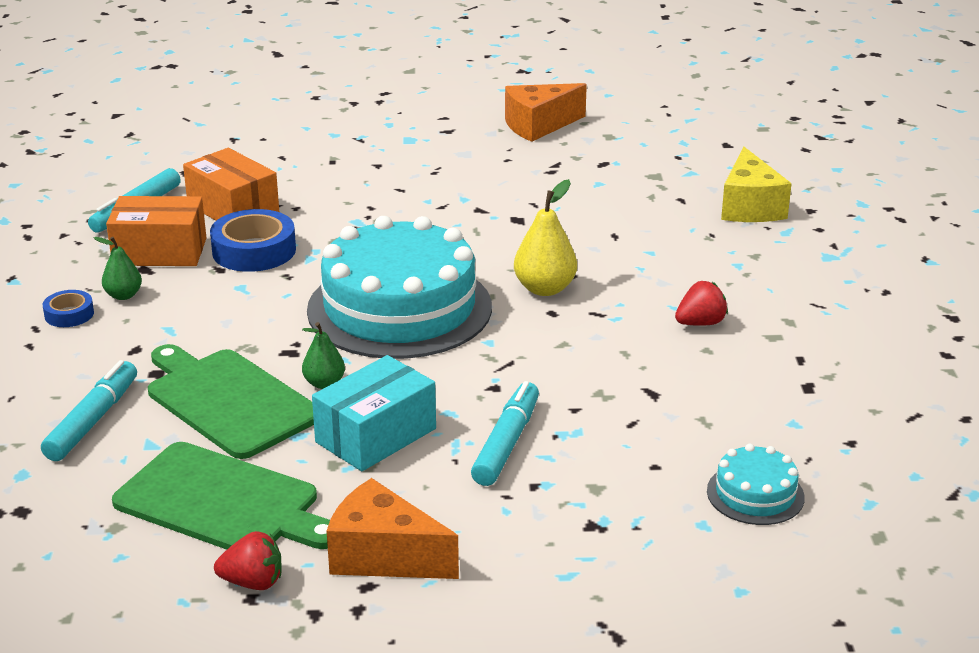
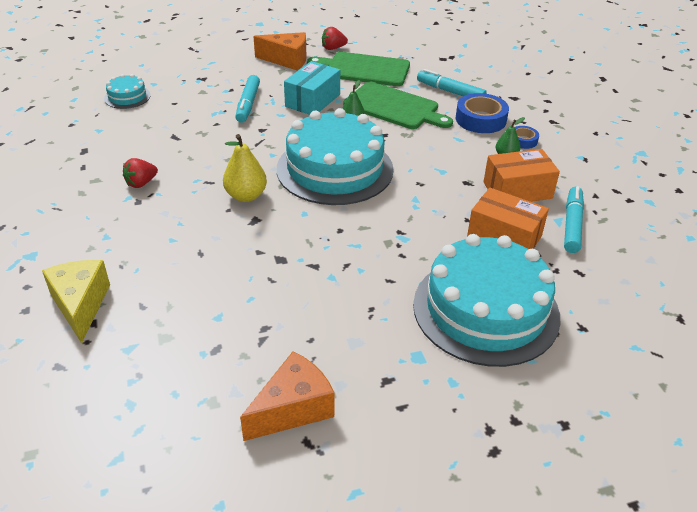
camera: 165 degrees right, 10 degrees up
(93, 420) = (450, 92): turquoise marker -> turquoise marker turned 120 degrees clockwise
(254, 251) = (457, 200): blue tape -> blue tape (480, 119)
(316, 158) = (485, 310): none -> turquoise cake

